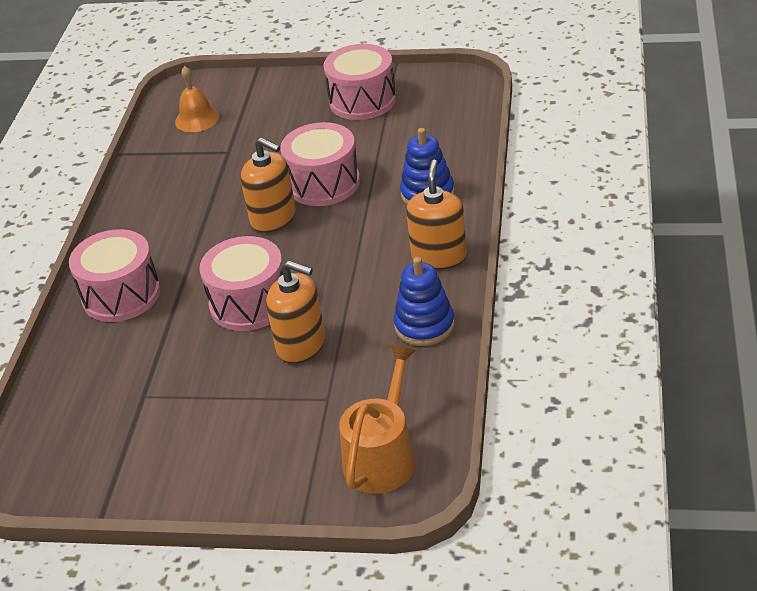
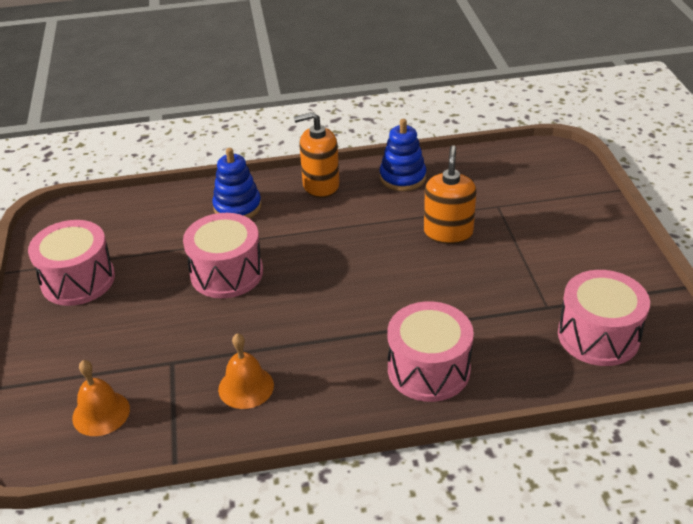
camera: 110 degrees left, 0 degrees up
(174, 189) = (246, 387): none -> orange bell
(249, 303) = (409, 275): pink drum -> pink drum (598, 336)
(273, 218) = (286, 293): orange soap dispenser -> none
(382, 456) = (537, 170): orange watering can -> none

